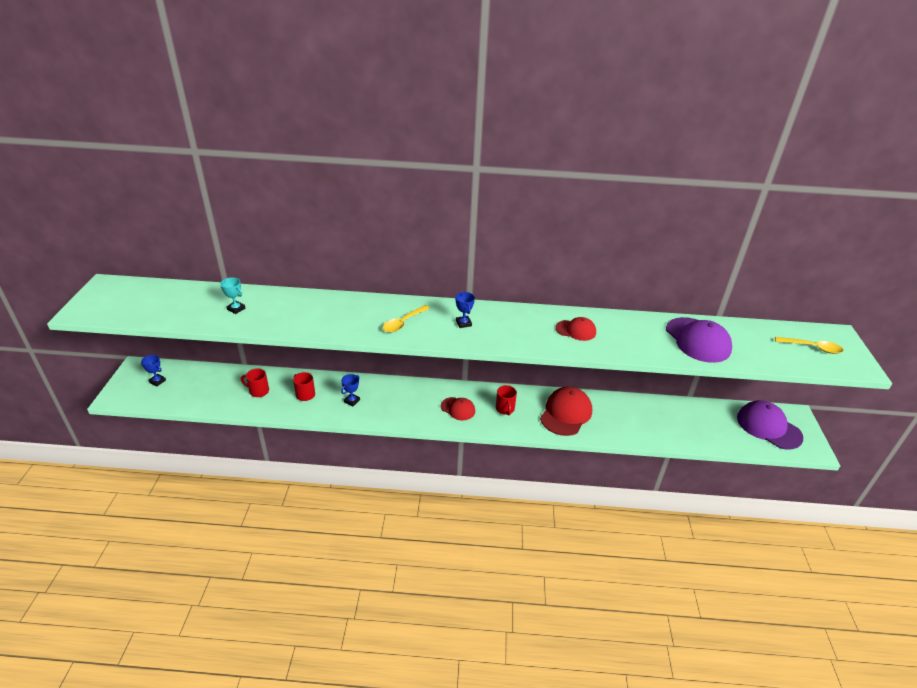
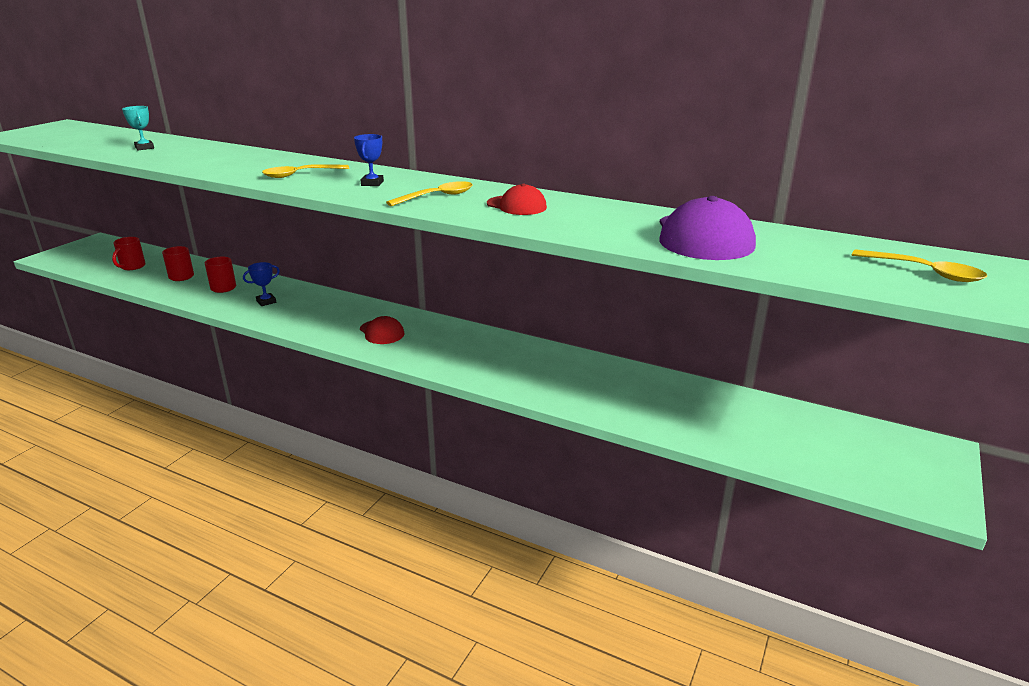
camera: 25 degrees right, 10 degrees down
(157, 381) = (99, 253): blue trophy -> none
(505, 409) = (443, 344): red mug -> red mug (132, 267)
(520, 331) = (437, 197): none -> yellow spoon
(566, 413) = (524, 365): red cap -> none
(768, 427) = (866, 452): purple cap -> none

